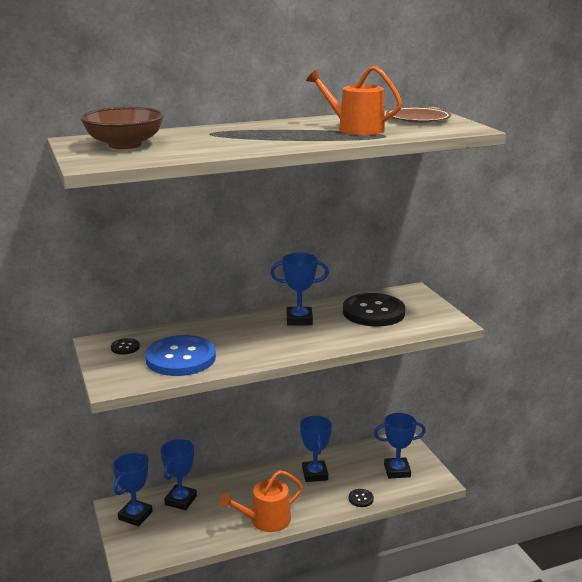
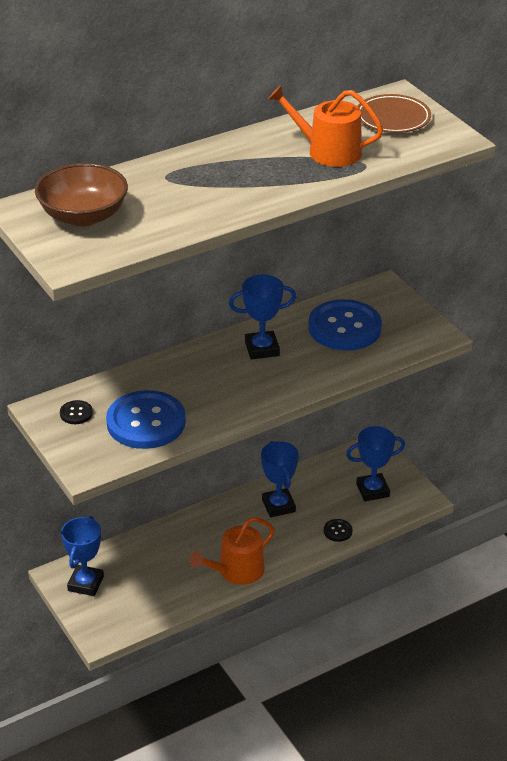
camera: 10 degrees left, 15 degrees up
(181, 500) = (131, 558): blue trophy -> none
(373, 312) = (344, 327): black button -> blue button

